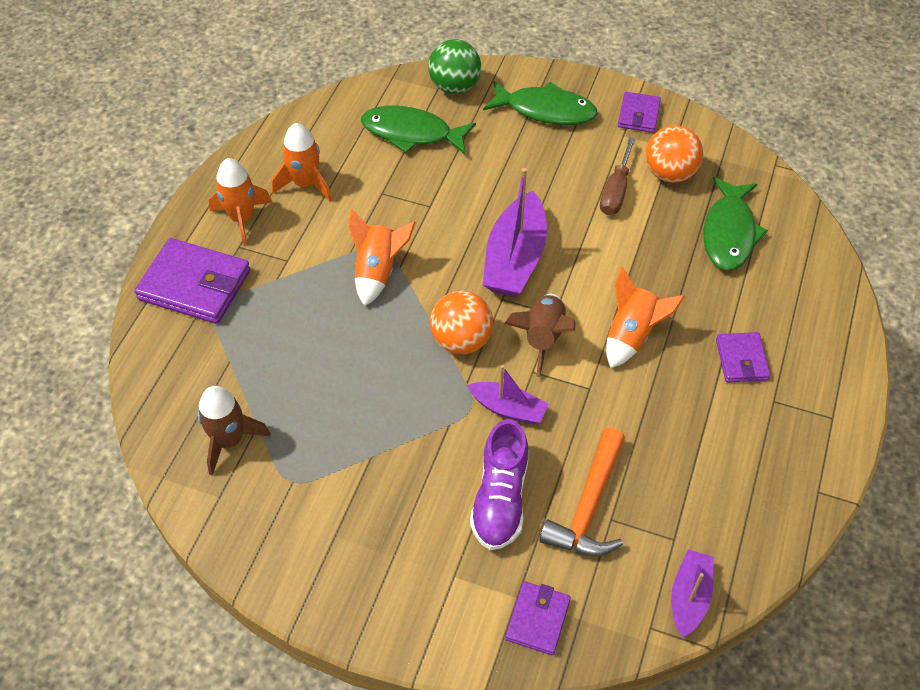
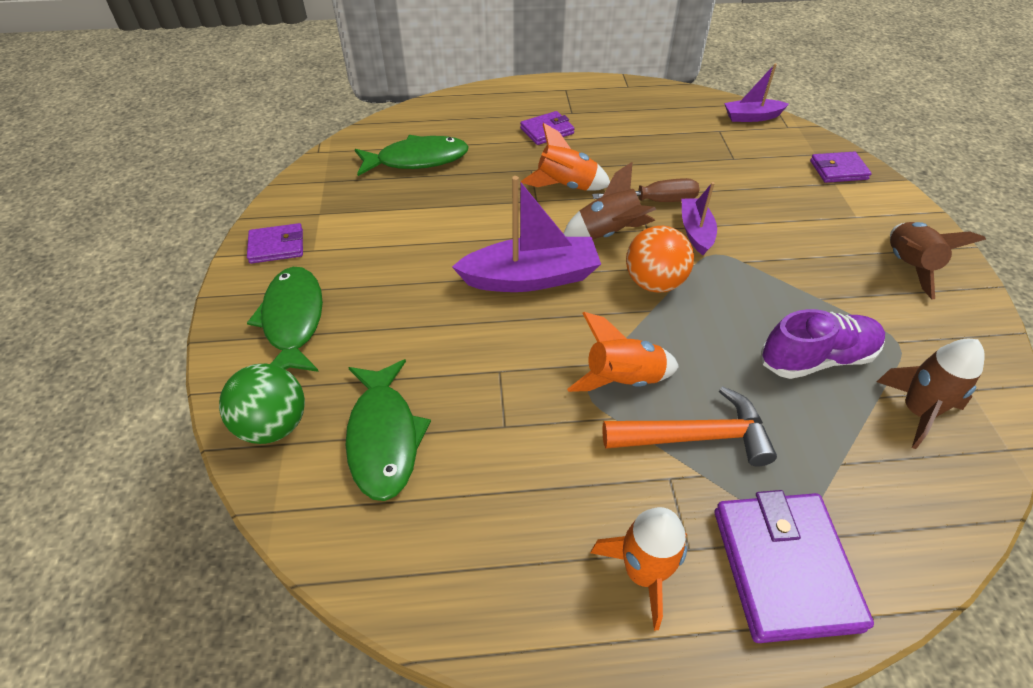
camera: 115 degrees left, 5 degrees down
(306, 184) = (536, 522): orange rocket -> none
(363, 565) = (907, 266): none -> brown rocket
(500, 498) = (775, 212): purple shoe -> purple shoe (817, 358)
(588, 506) = (735, 170): orange hammer -> orange hammer (695, 436)
(615, 191) = (399, 235): brown screwdriver -> brown screwdriver (657, 201)
(669, 173) = (358, 207): orange ball -> none

